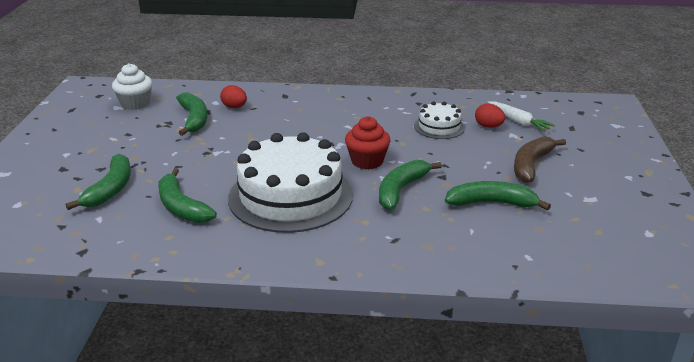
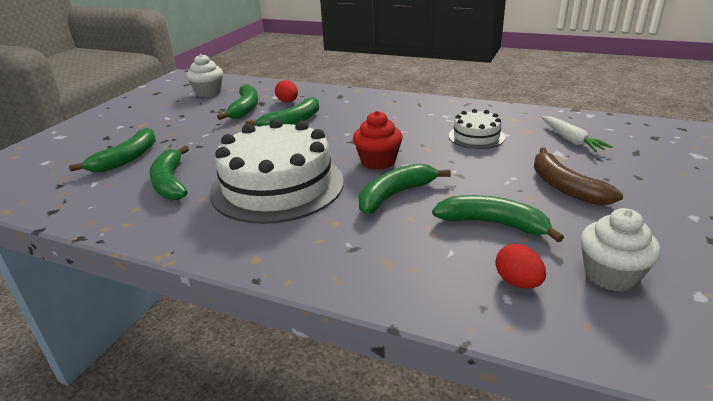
camera: 20 degrees right, 0 degrees up
(256, 130) = (292, 122): none -> green banana
(488, 126) = (533, 141): red egg -> red egg (518, 282)
(531, 165) = (565, 187): brown banana -> brown banana turned 75 degrees counterclockwise
(589, 228) = (610, 275): none -> white cupcake

